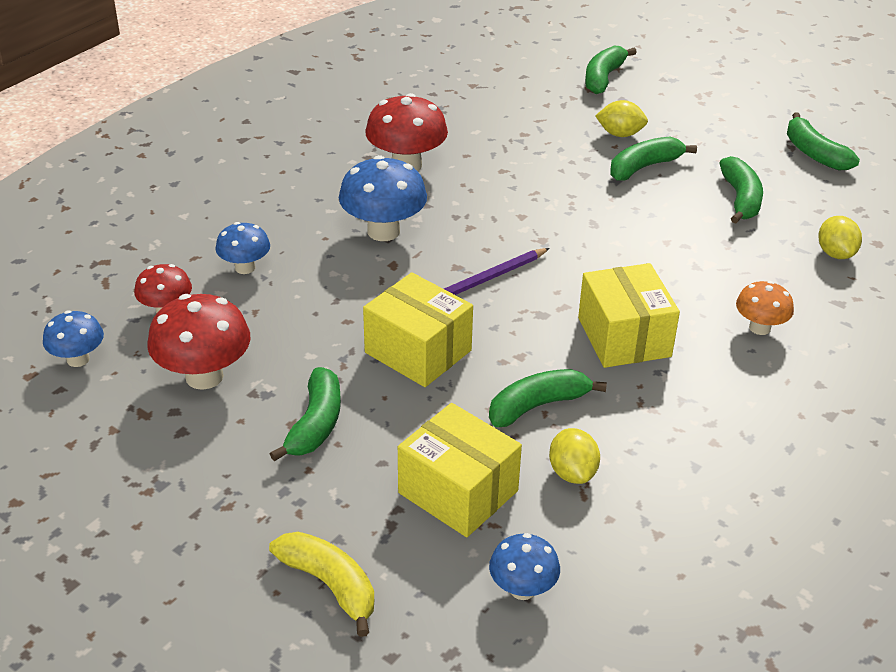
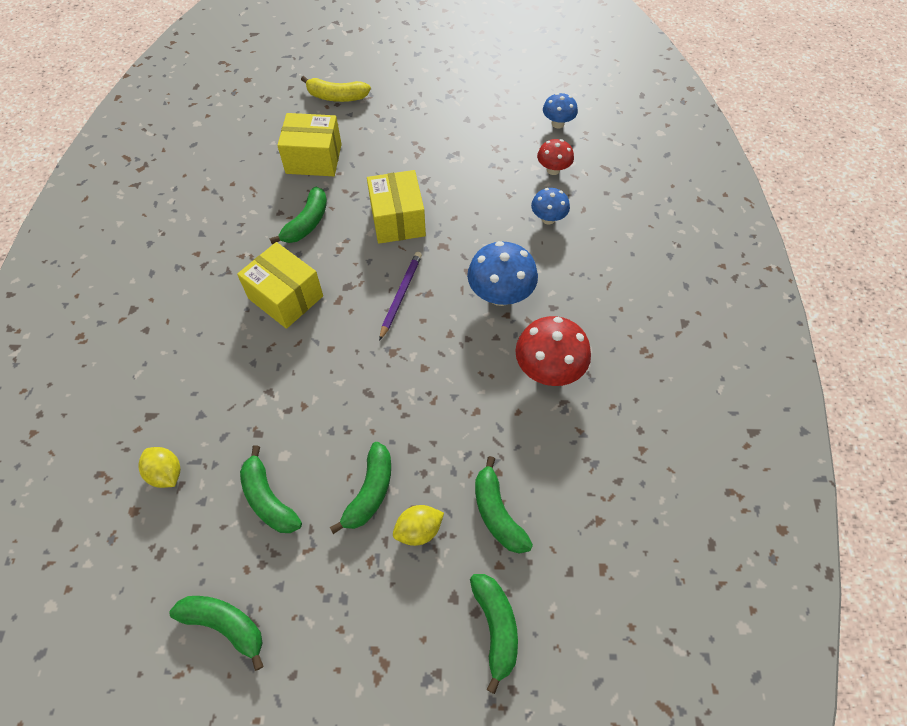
camera: 145 degrees right, 20 degrees up
(204, 376) = (489, 148): red mushroom -> none
(315, 424) = (410, 154): green banana -> green banana (497, 513)
(418, 351) = (397, 220): yellow box -> yellow box turned 75 degrees clockwise
(522, 589) = (254, 134): blue mushroom -> none
(572, 472) = (264, 196): yellow lemon -> none
(759, 328) = (200, 356): orange mushroom -> none

